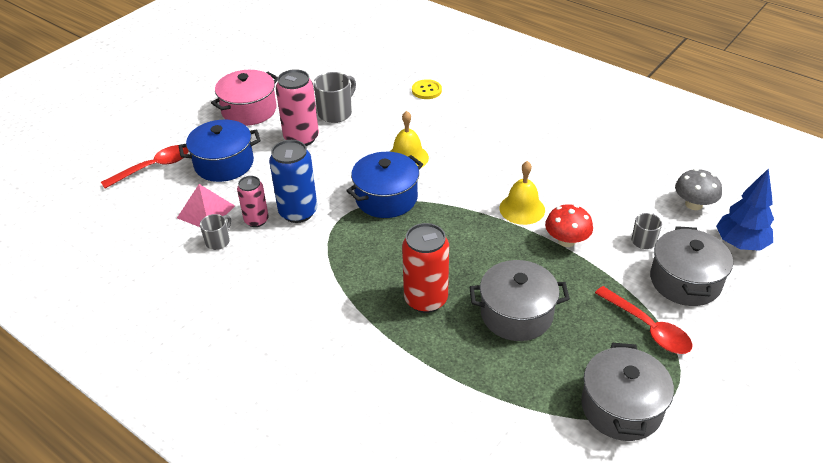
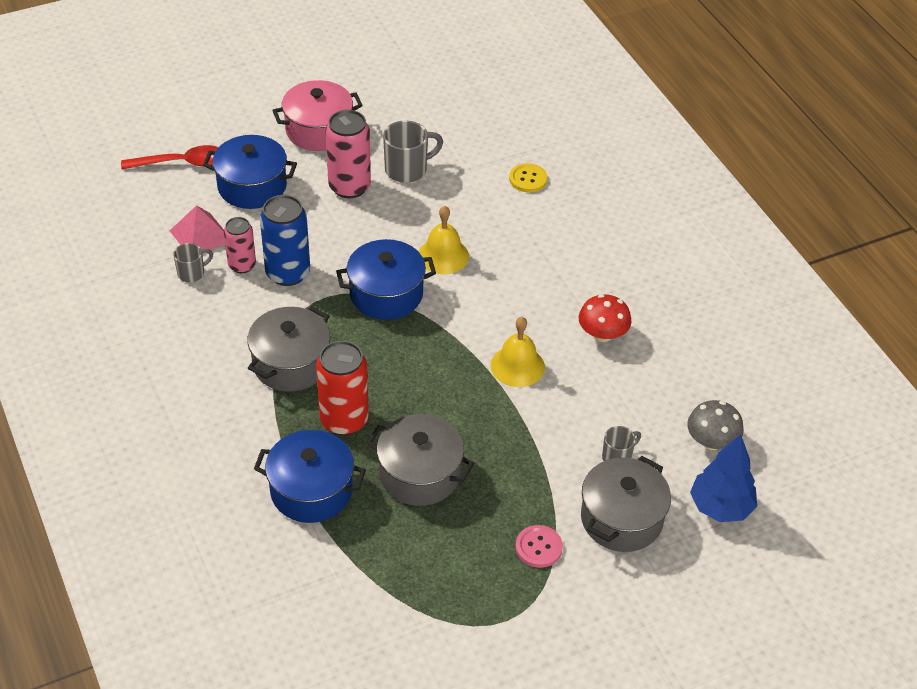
camera: 25 degrees right, 5 degrees up
(442, 364) = (311, 490): none -> blue pot
(566, 240) = (534, 421): red mushroom -> red mushroom (602, 334)
(621, 407) = (444, 607): grey pot -> grey pot (291, 363)
(648, 328) = (538, 547): red spoon -> pink button

